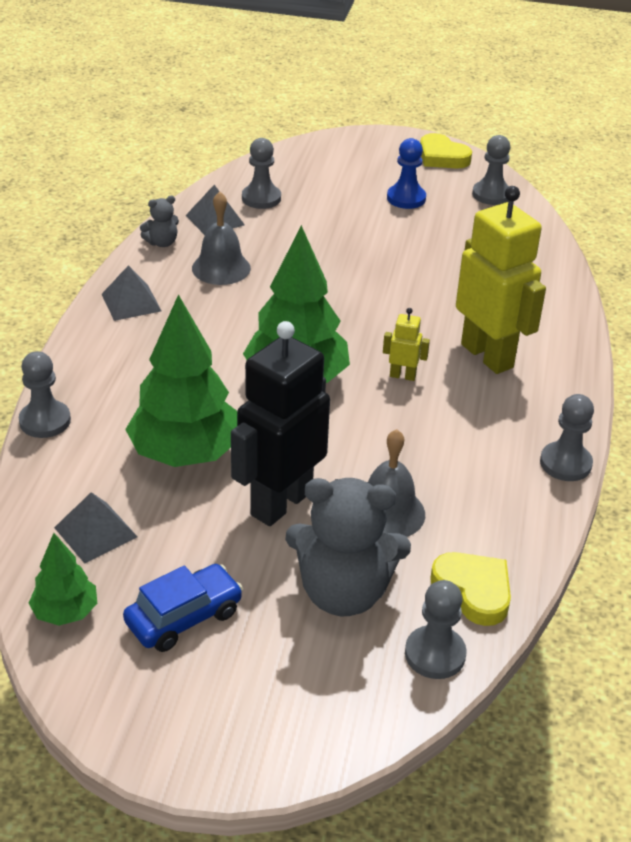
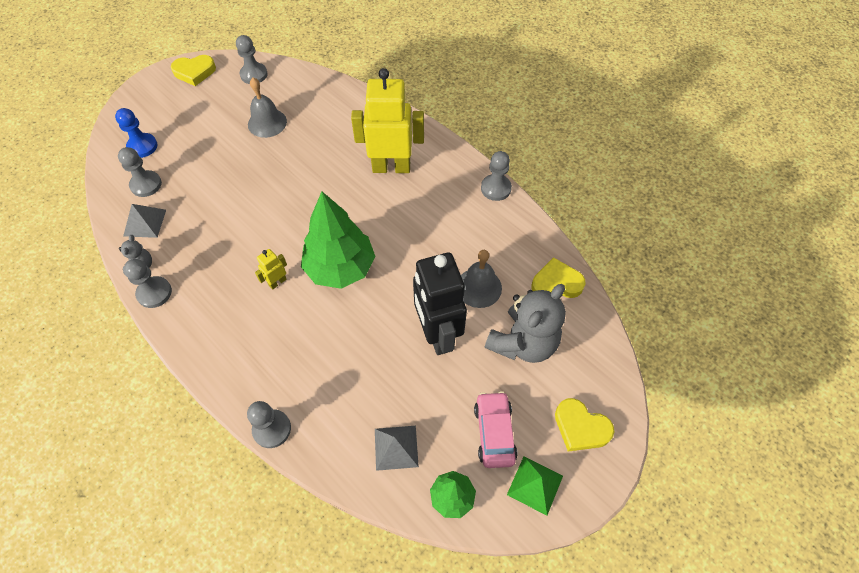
camera: 55 degrees left, 20 degrees up
(131, 302) = (190, 317): grey pyramid -> none
(138, 691) = (535, 485): none -> green pyramid
(184, 617) = (494, 432): blue car -> pink car
(186, 454) = (362, 362): green tree -> none
(221, 268) = (200, 247): grey bell -> grey bell (267, 123)
(262, 710) = (580, 427): none -> yellow heart
(402, 376) = (377, 215): yellow robot -> yellow robot (277, 282)
(406, 198) = (219, 114): blue pawn -> blue pawn (142, 146)
(435, 654) = (587, 326): grey pawn -> grey pawn (154, 293)

